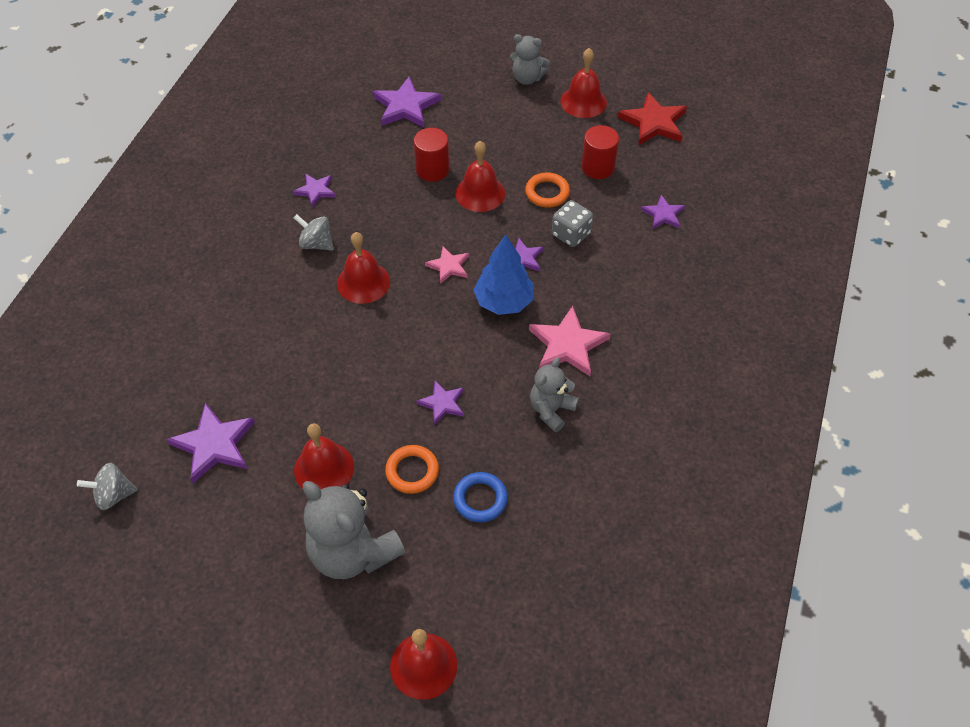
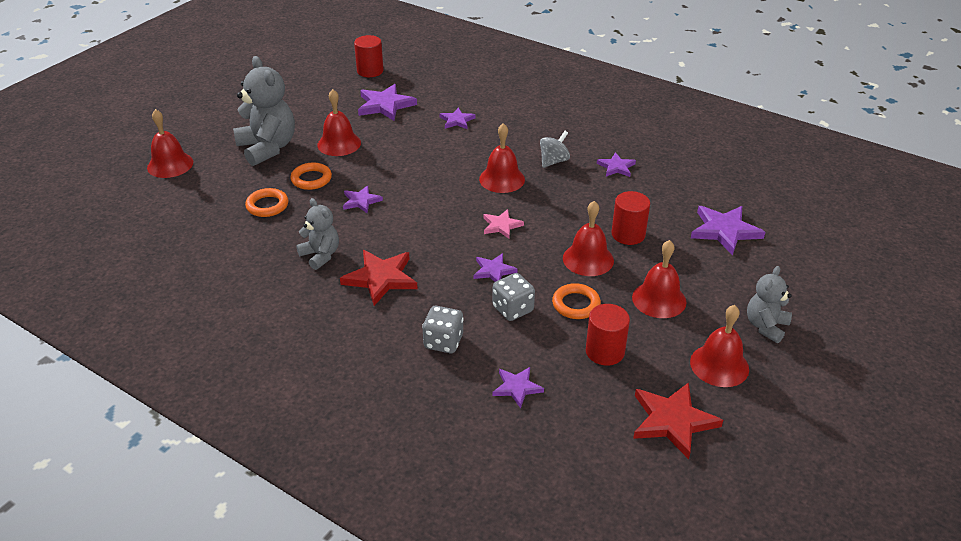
camera: 105 degrees right, 15 degrees down
(113, 495) = (370, 71): grey spinning top -> red cylinder
(242, 353) = (457, 120): none -> purple star
(353, 552) = (268, 148): grey teddy bear -> grey teddy bear turned 90 degrees clockwise
(480, 499) = (267, 205): blue ring -> orange ring
(503, 302) = (447, 250): blue tree -> none
(519, 141) = (659, 299): none -> red bell
(567, 345) = (381, 278): pink star -> red star
(633, 274) = (443, 342): none -> grey dice

